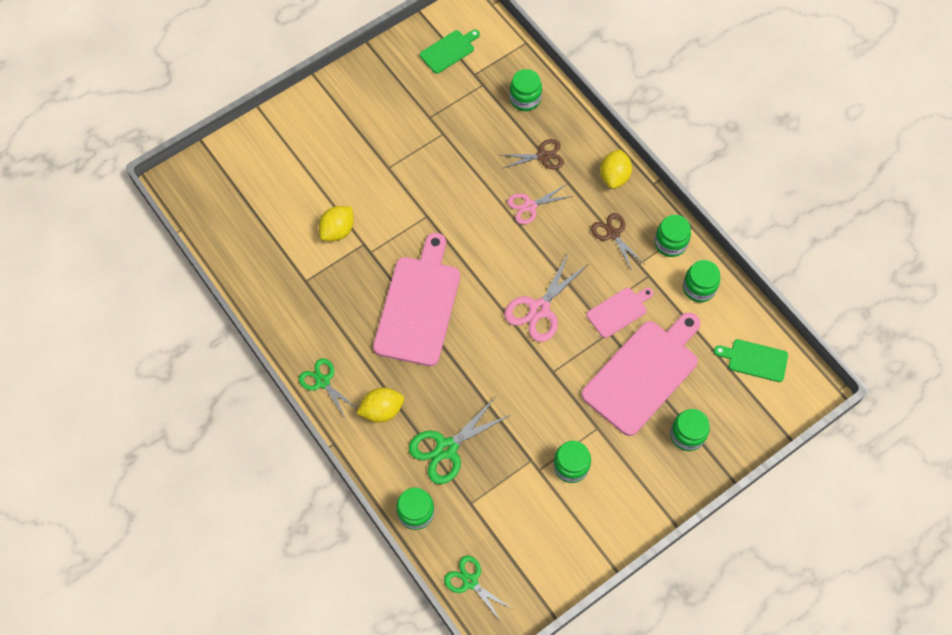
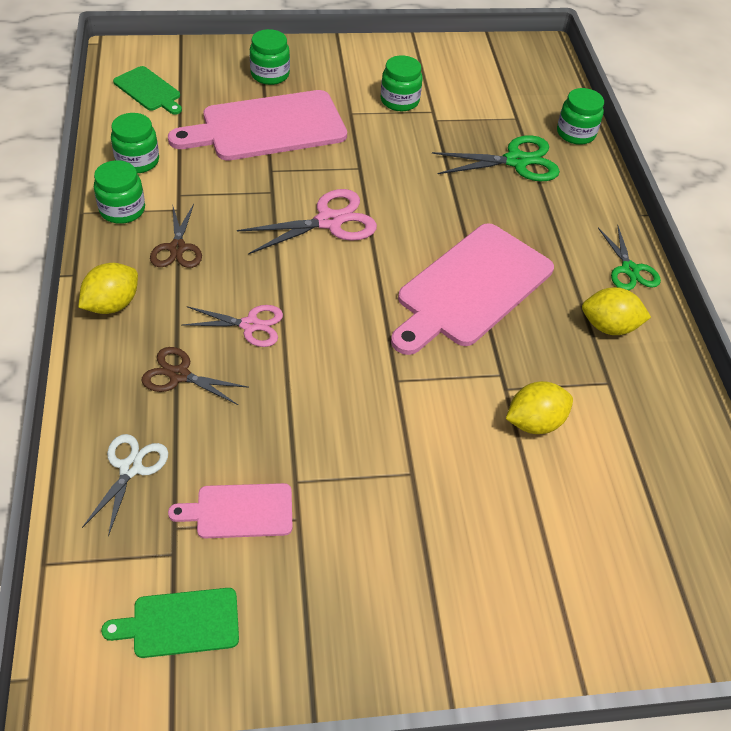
camera: 155 degrees left, 15 degrees down
(382, 410) = (570, 217): yellow lemon -> yellow lemon (609, 327)
(470, 581) = (549, 76): green scissors -> none
(525, 99) = (131, 468): green jar -> white scissors
(619, 311) = (243, 181): pink cutting board -> pink cutting board (239, 511)

